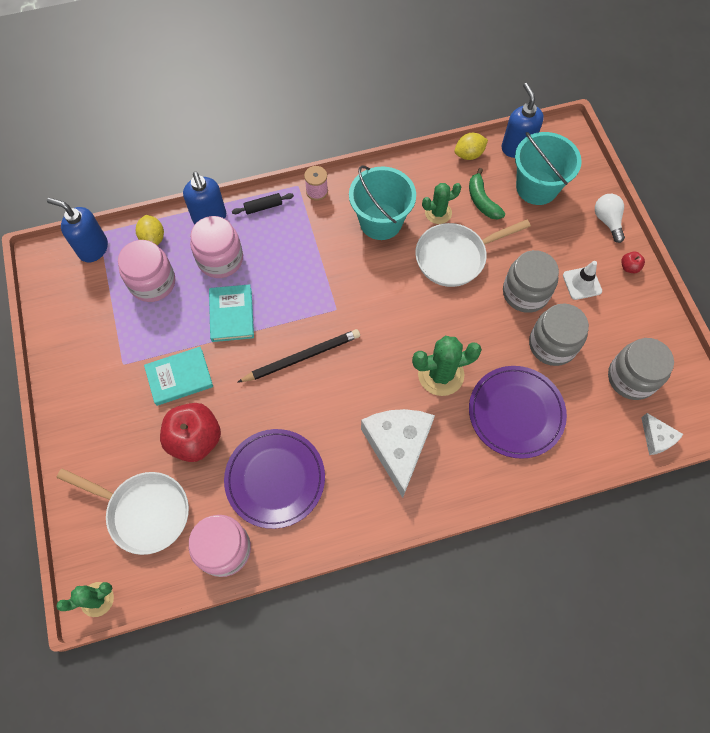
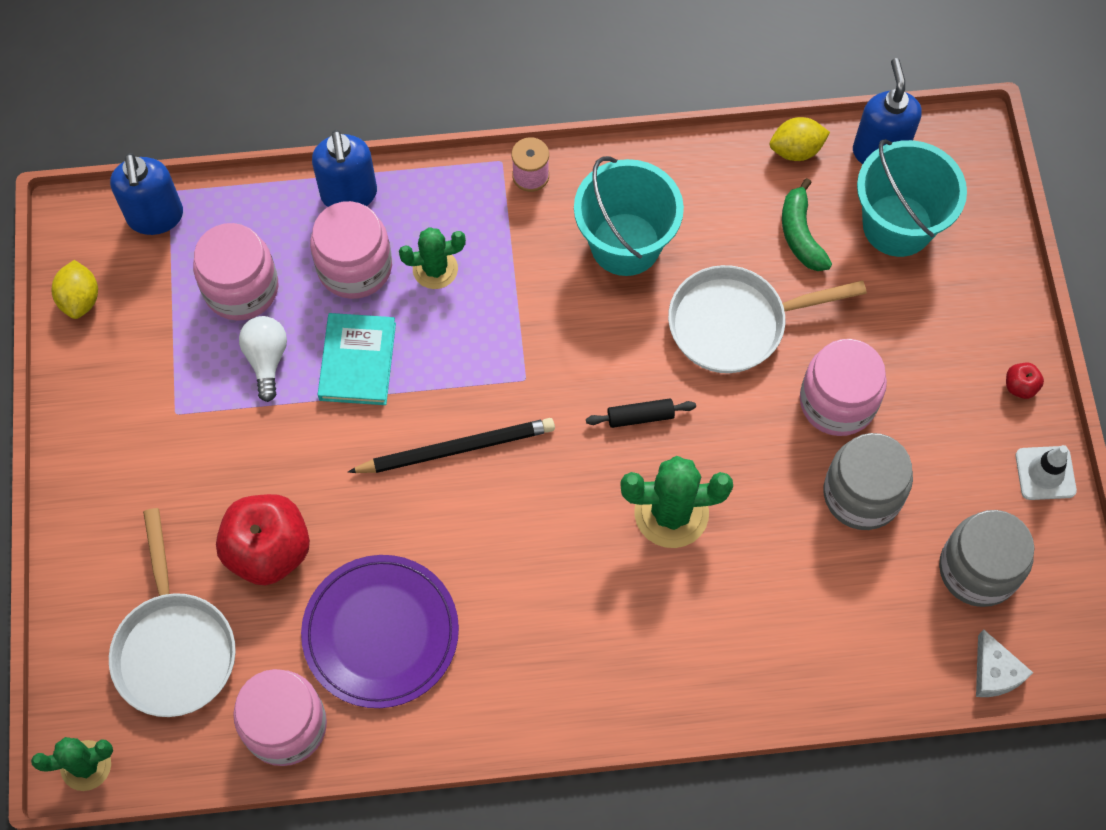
camera: 10 degrees right, 0 degrees up
(93, 248) = (155, 217): blue soap dispenser -> blue soap dispenser turned 135 degrees counterclockwise
(144, 512) = (174, 648): white pan -> white pan turned 45 degrees clockwise
(153, 238) = (253, 215): yellow lemon -> yellow lemon (80, 299)
(179, 377) = (260, 449): turquoise book -> none
(263, 207) = (439, 189): black rolling pin -> black rolling pin (640, 417)
(398, 447) = (580, 616): white cheese -> none
(438, 213) = (723, 244): green cactus -> green cactus (435, 269)
(516, 413) = (778, 594): purple plate -> none
(525, 293) = (837, 402): grey jar -> pink jar
(582, 283) = (934, 401): white traffic cone -> white traffic cone (1045, 473)
(607, 221) = (1002, 302): white light bulb -> white light bulb (267, 359)

